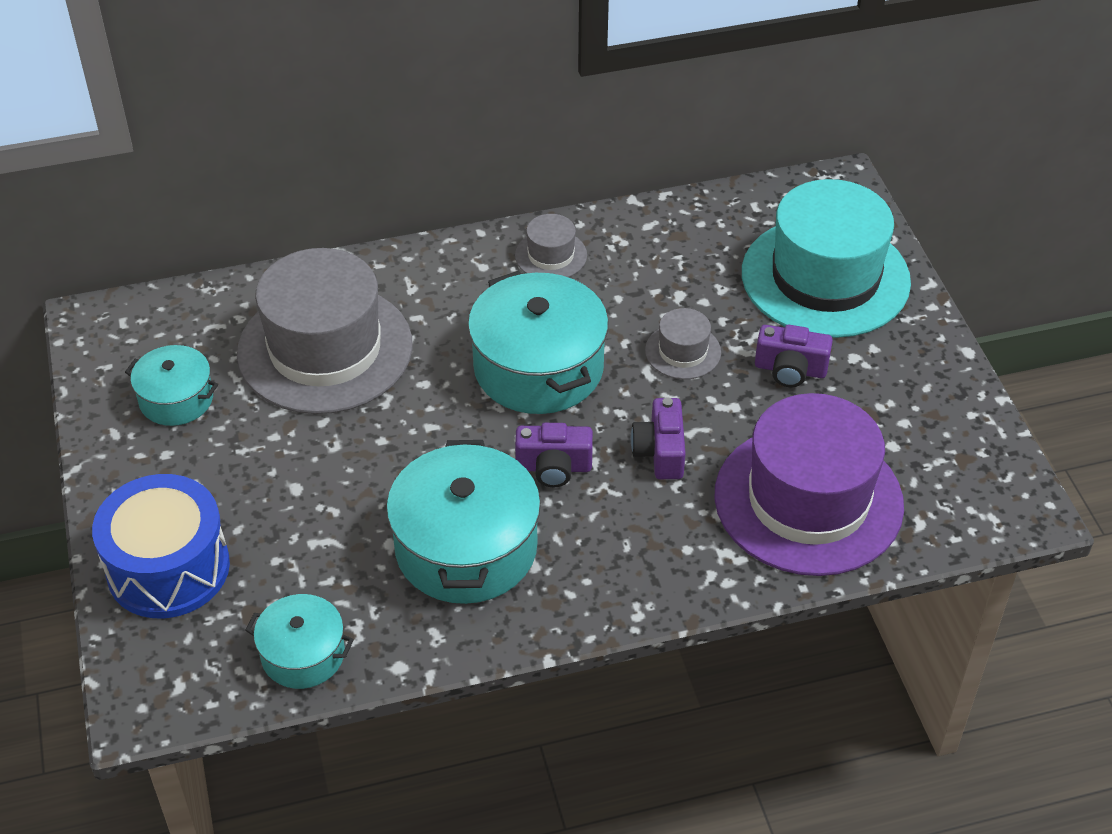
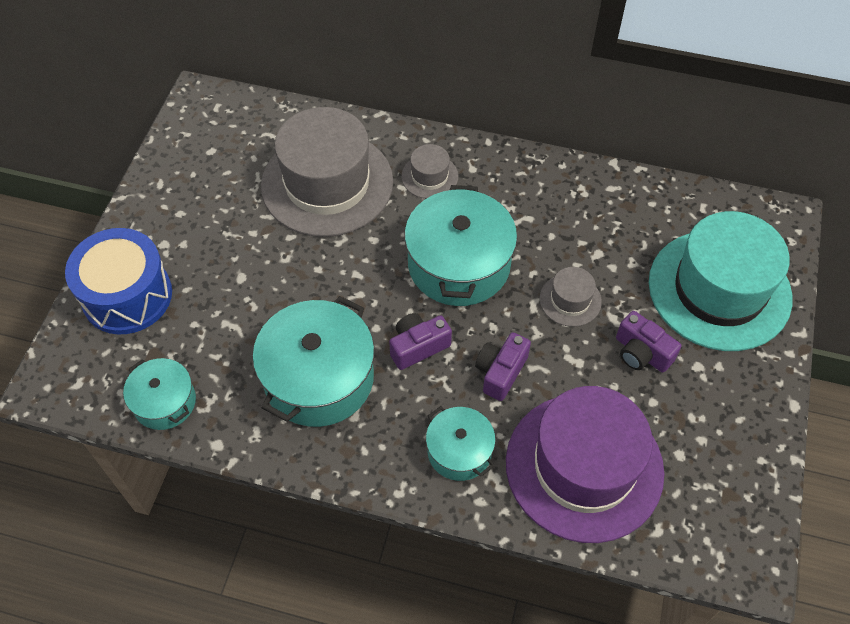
camera: 30 degrees right, 10 degrees up
(176, 399) = (212, 177): turquoise pot -> turquoise pot (459, 451)
(551, 255) = (525, 181): grey hat -> grey hat (429, 176)
(553, 467) = (418, 346): purple camera -> purple camera turned 120 degrees clockwise

